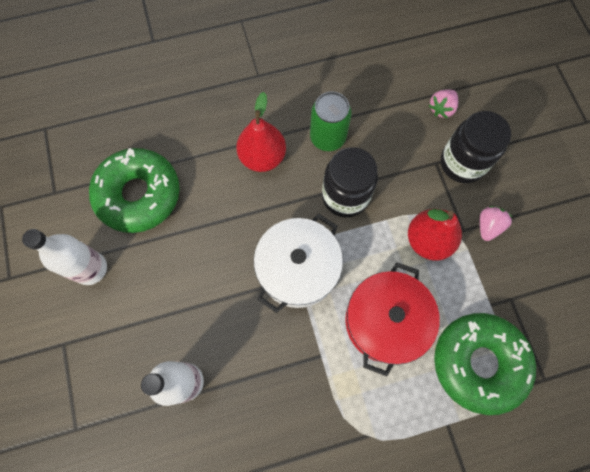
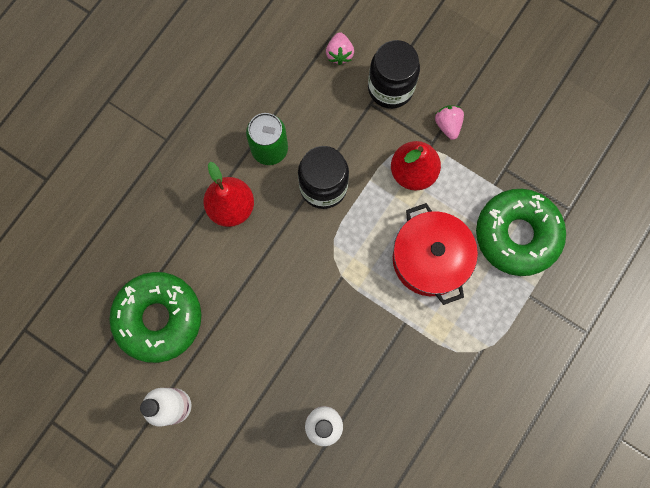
camera: 40 degrees left, 5 degrees up
(298, 269) = (335, 273): white pot -> none

